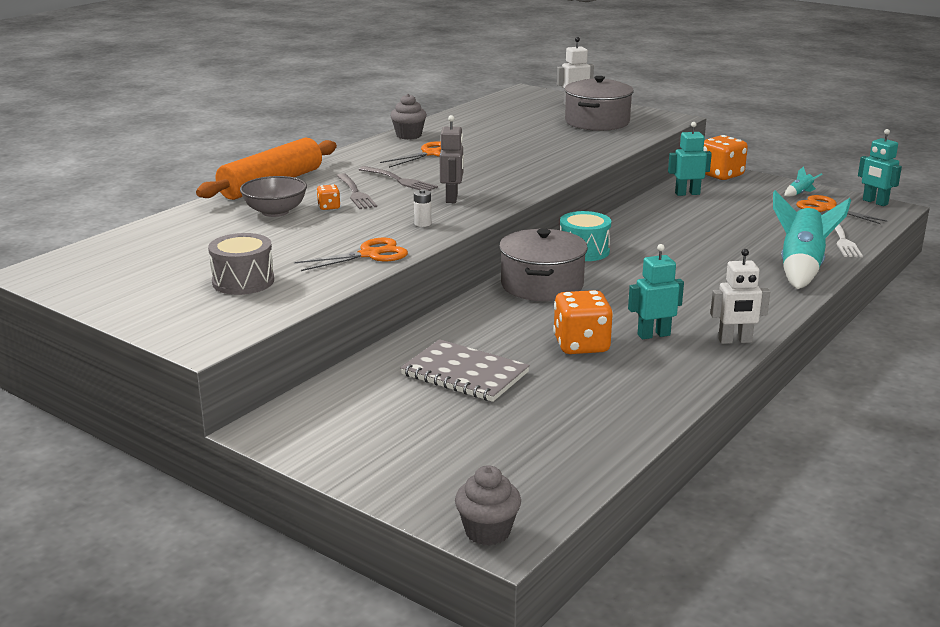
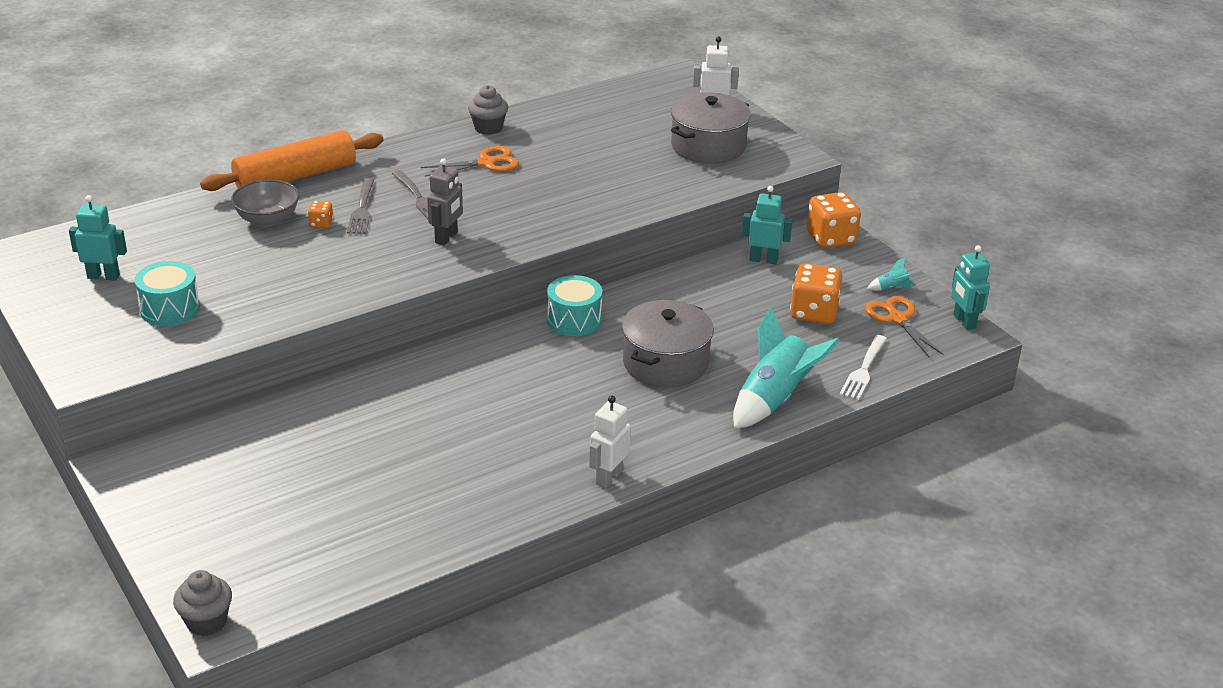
camera: 20 degrees right, 10 degrees up
(243, 281) = (170, 309): grey drum -> turquoise drum
(369, 254) = (304, 300): orange scissors -> none
(422, 224) = (387, 268): white battery -> none
(465, 374) = (327, 449): grey notebook -> none
(542, 285) = (491, 356): grey pot -> grey pot (665, 362)
(581, 345) = (459, 444): orange dice -> orange dice (814, 313)
(653, 335) = (538, 449): turquoise robot -> turquoise robot (103, 276)
(735, 341) = (608, 477): white robot -> white robot turned 105 degrees clockwise

